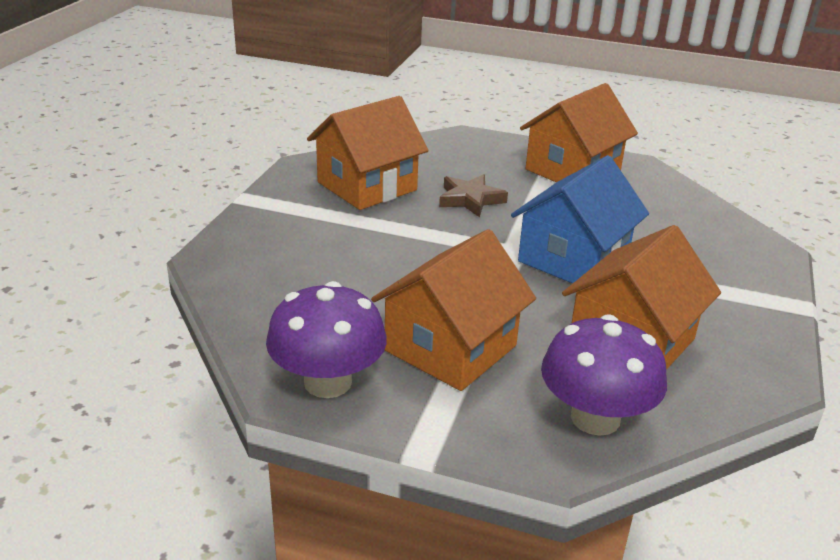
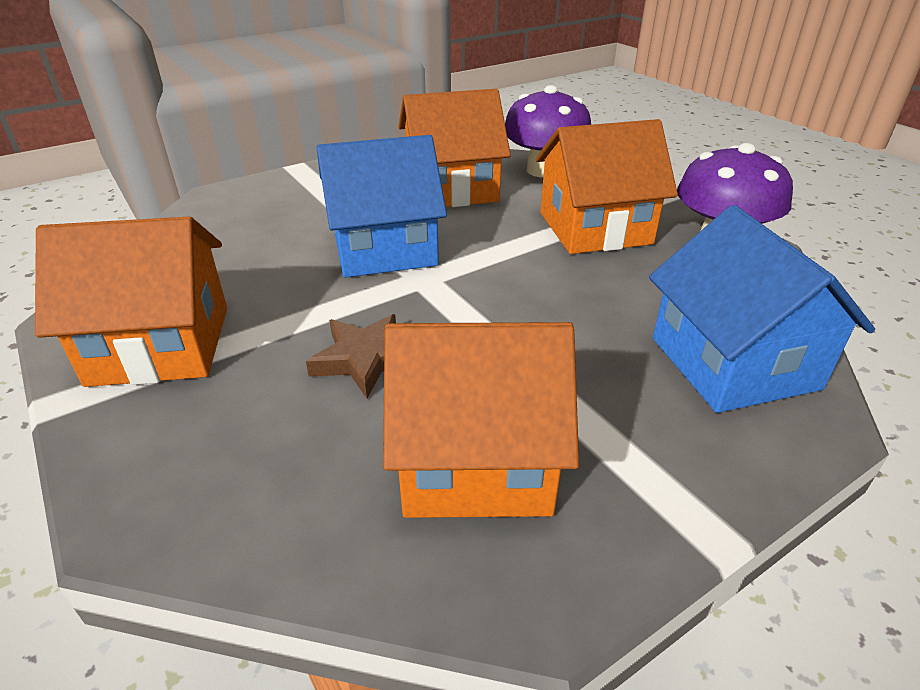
camera: 140 degrees left, 5 degrees up
(268, 270) = (733, 363): none -> blue house

